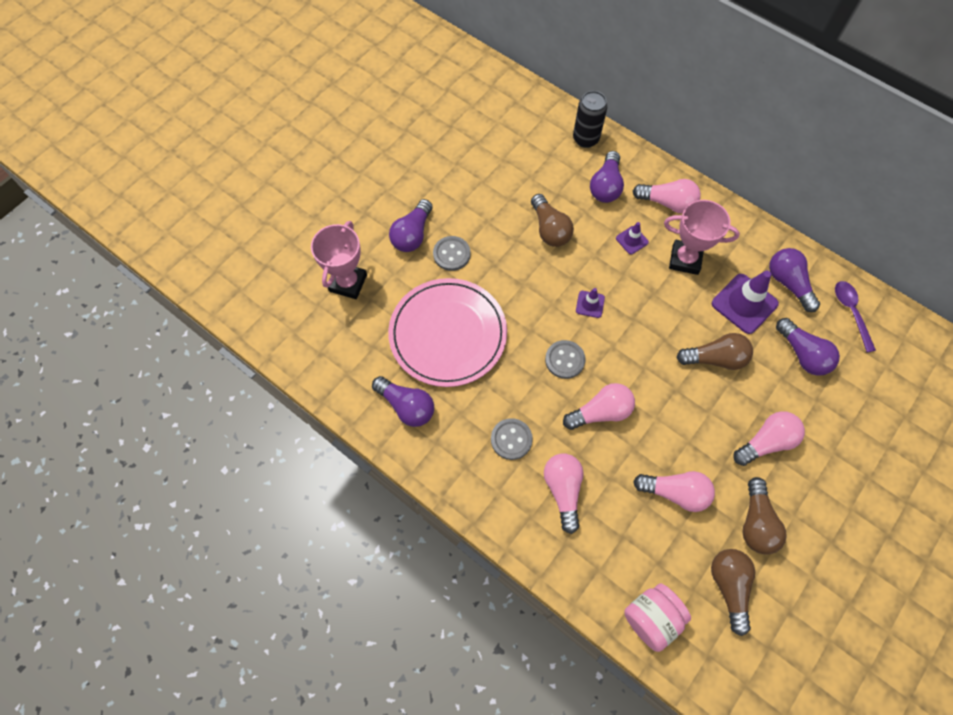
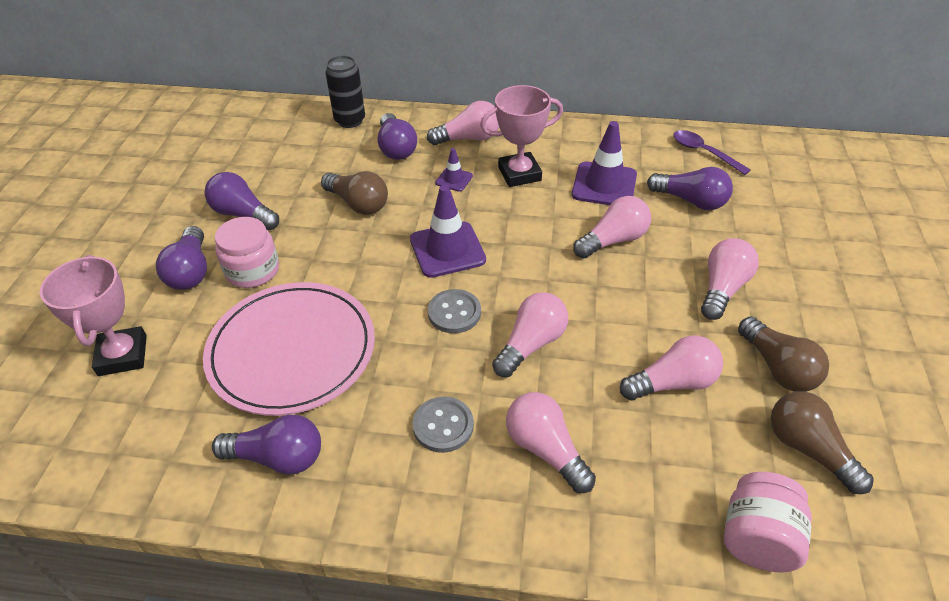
camera: 30 degrees left, 20 degrees down
(451, 254) = (252, 270): grey button -> pink jar
(590, 304) = (447, 250): purple traffic cone -> purple traffic cone, size x1.94
(715, 358) = (613, 240): brown light bulb -> pink light bulb
(788, 283) = (631, 154): purple light bulb -> purple light bulb (243, 214)

